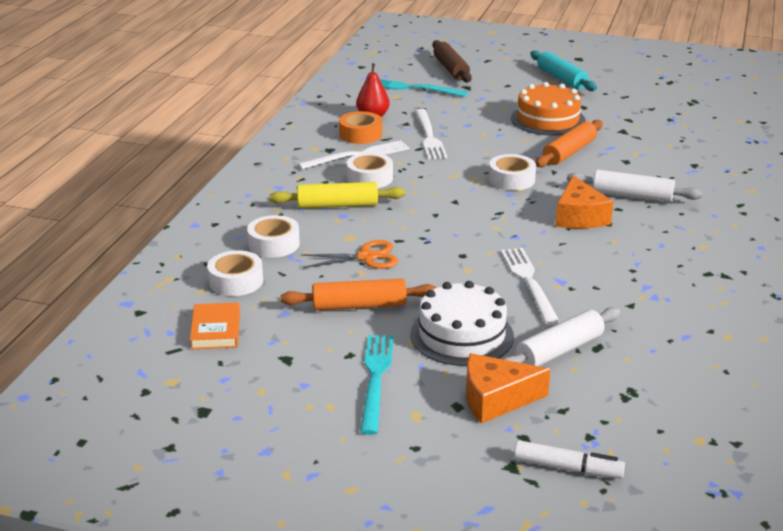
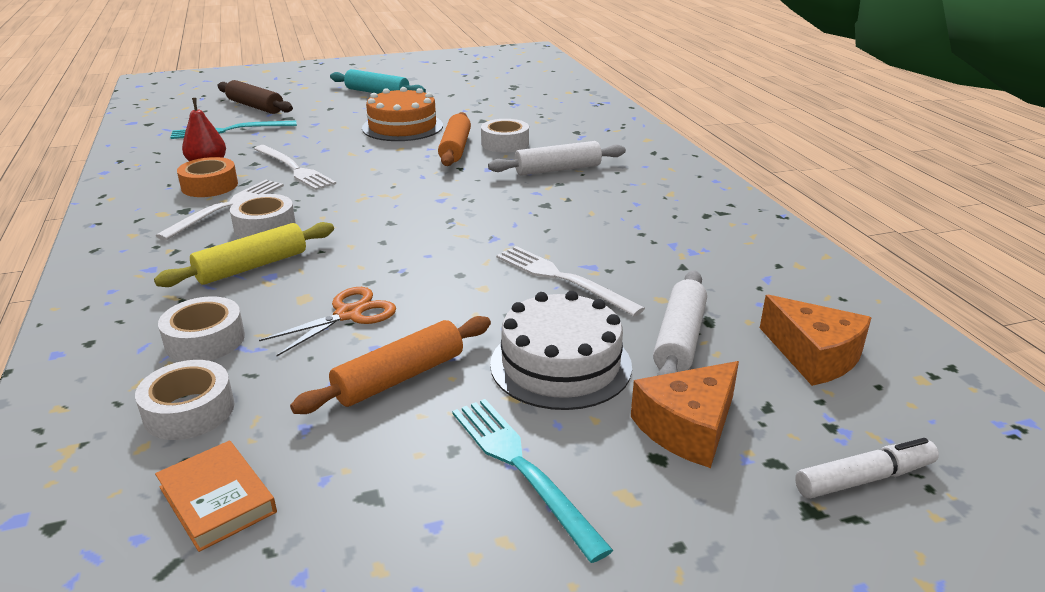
camera: 35 degrees left, 0 degrees up
(511, 179) = (427, 186): white tape -> white tape (505, 143)
(579, 217) = (533, 201): orange cheese -> orange cheese (814, 356)

